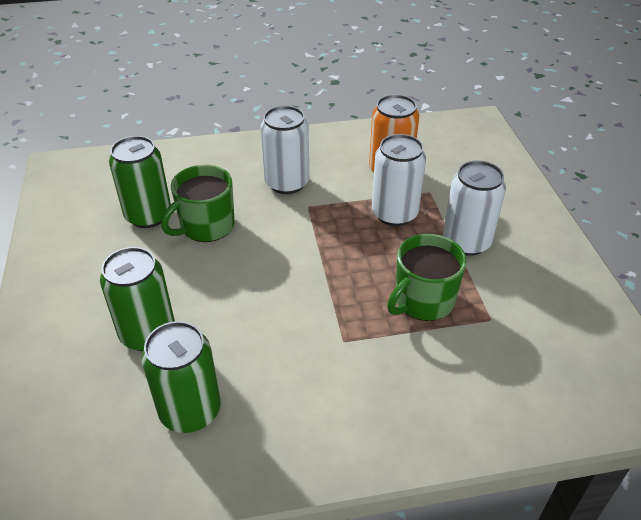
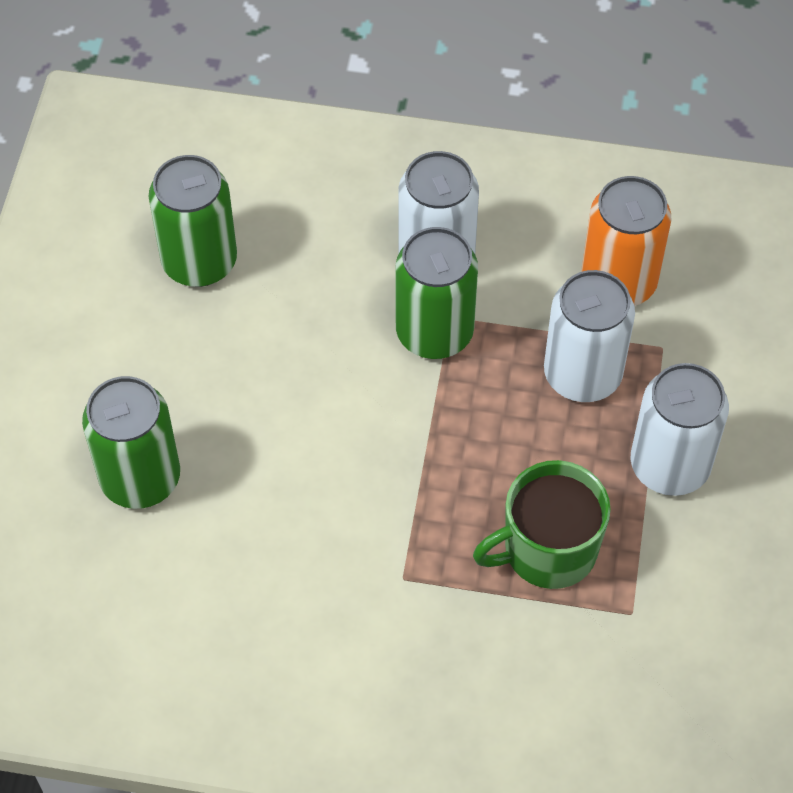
camera: 20 degrees right, 15 degrees up
(190, 410) = (161, 616): green can -> green can (434, 332)
(206, 226) = (280, 310): green mug -> none

